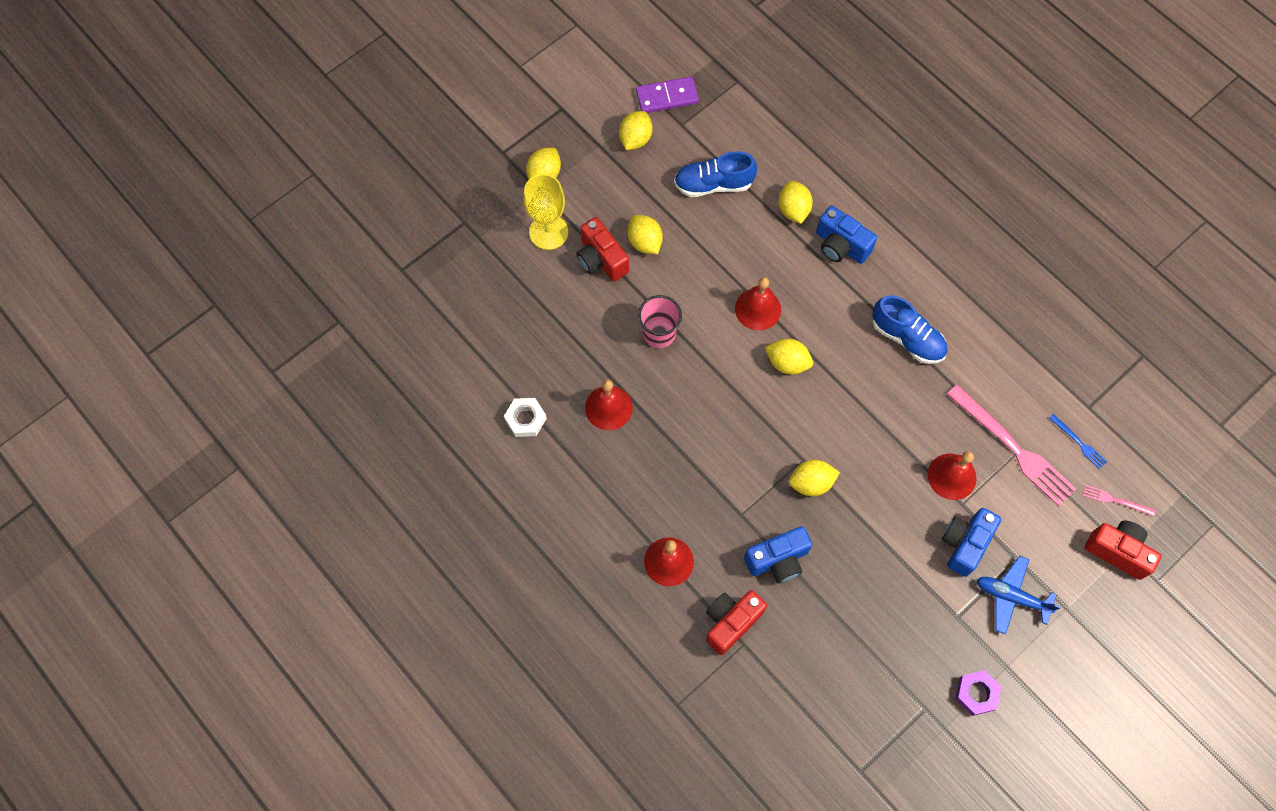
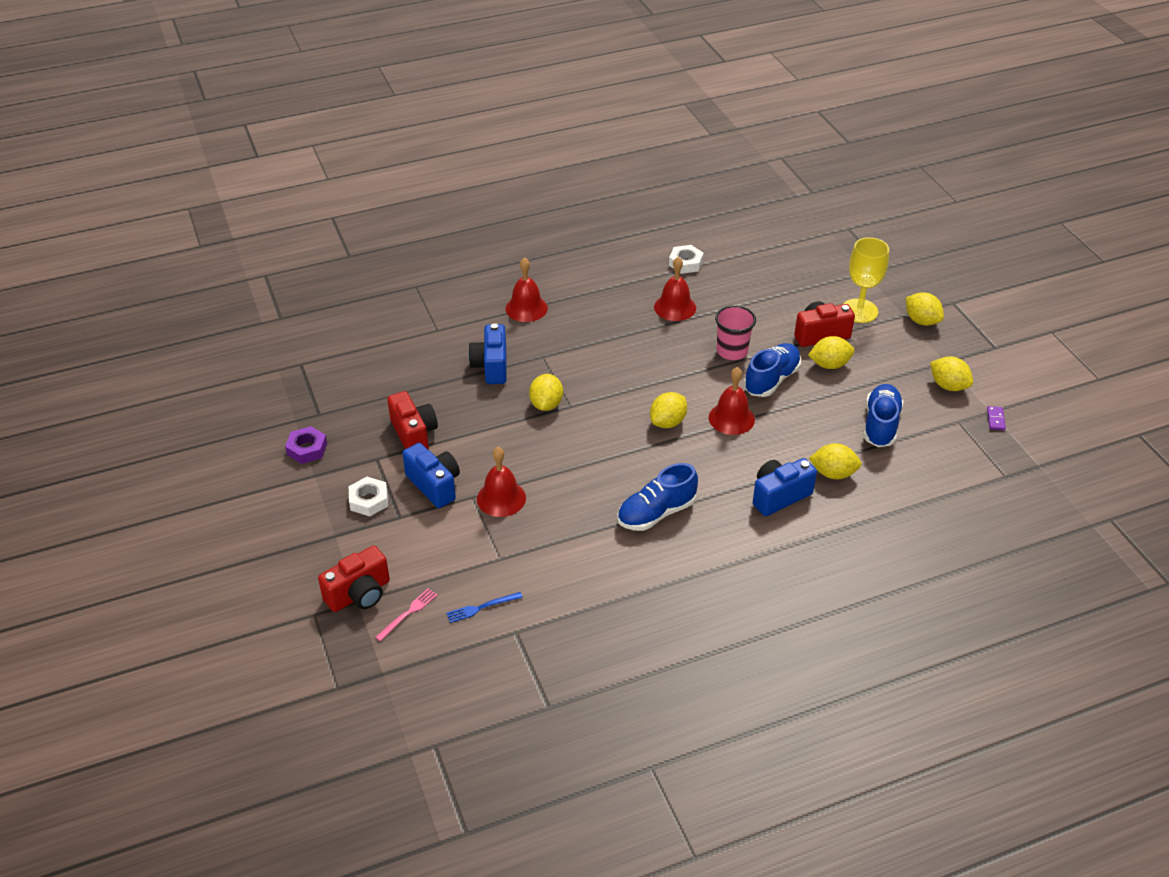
camera: 110 degrees right, 25 degrees down
(667, 97) = (995, 419): purple domino -> purple domino, size x0.49
(688, 287) = (771, 380): none -> blue shoe
(731, 622) = (458, 328): red camera -> red camera (414, 434)
(1011, 597) = (369, 500): blue plane -> white nut
(1013, 448) = (504, 553): pink fork -> none

